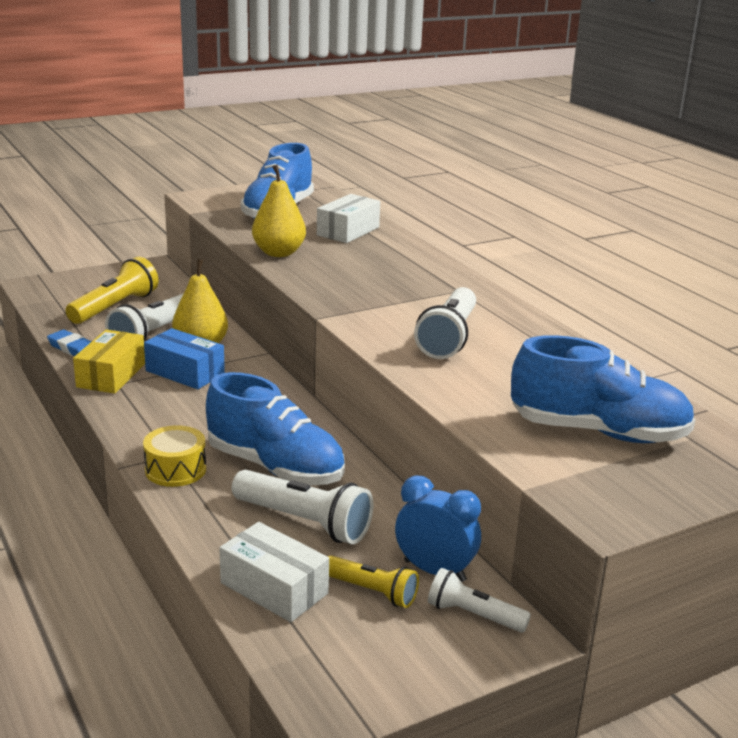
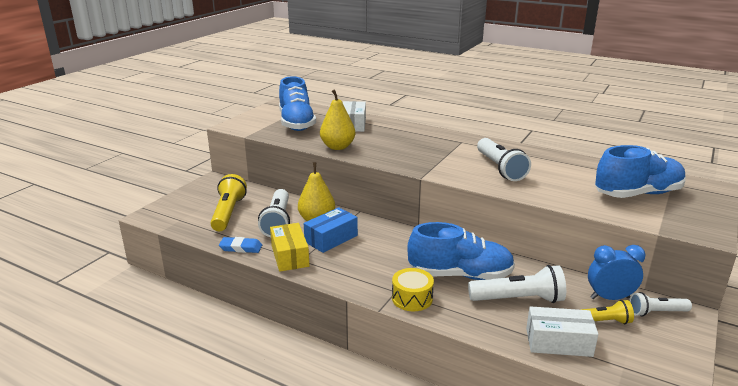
camera: 30 degrees left, 0 degrees up
(185, 372) = (331, 239): blue box -> blue box turned 45 degrees counterclockwise

